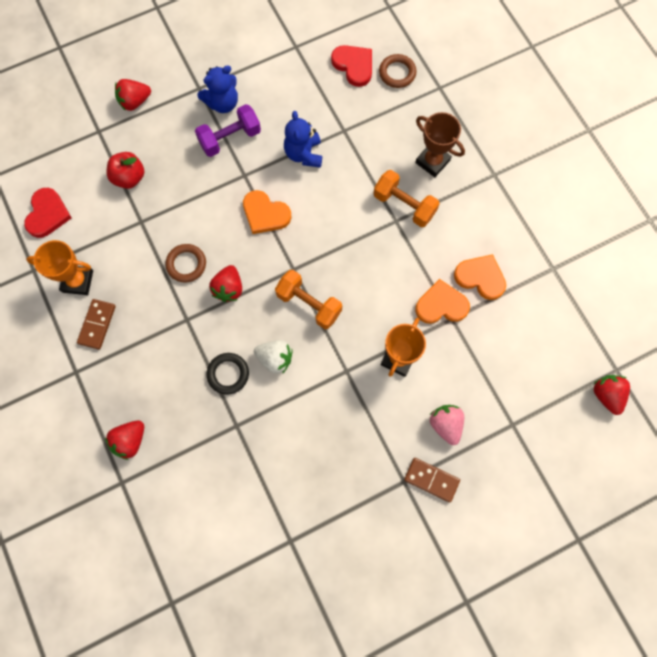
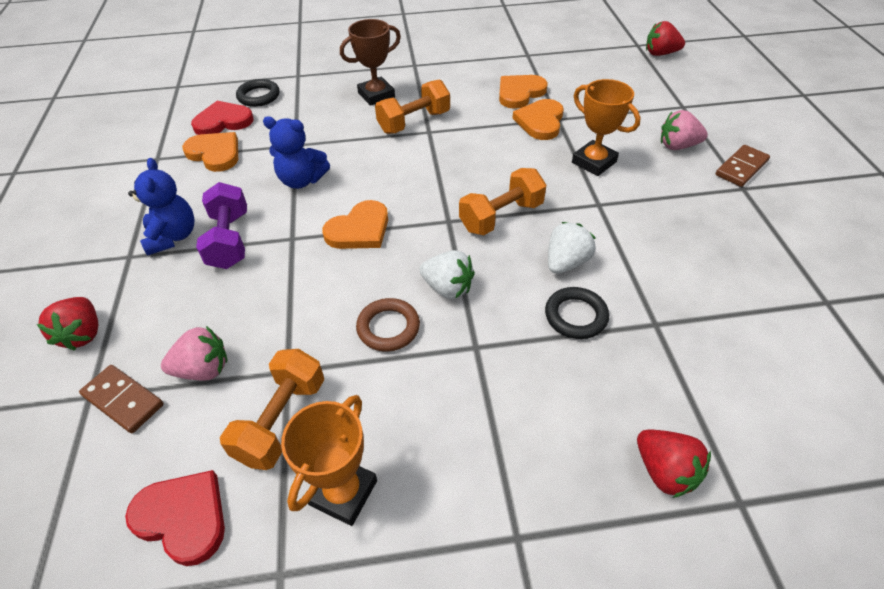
camera: 70 degrees left, 25 degrees down
(97, 325) = (439, 477): brown domino -> brown domino (123, 400)
(109, 233) = (281, 420): none -> orange dumbbell
(129, 177) = (203, 369): red apple -> pink strawberry
(229, 288) = (448, 288): red strawberry -> white strawberry
(313, 81) = (215, 153): none -> orange heart
(397, 73) = (258, 96): brown ring -> black ring

